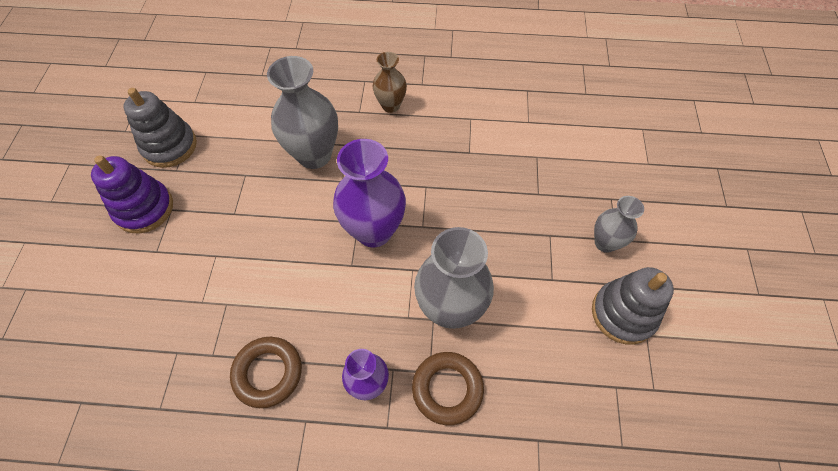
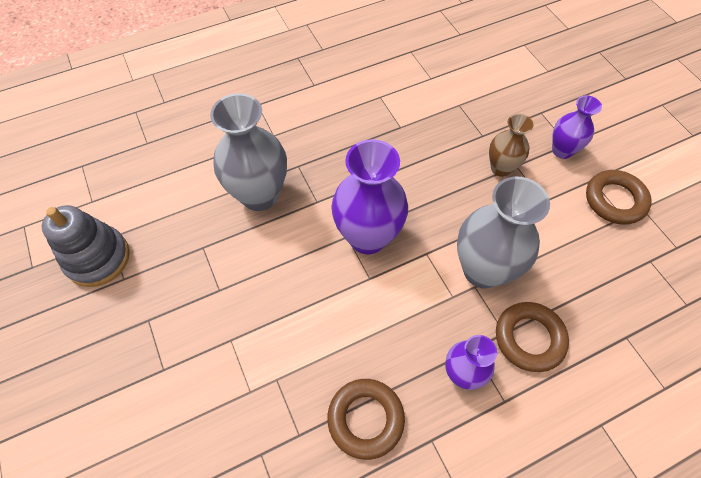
camera: 30 degrees left, 0 degrees up
(144, 209) = (117, 334): purple stacking toy -> none
(391, 105) = (299, 116): brown vase -> brown vase (501, 168)
(605, 243) = (562, 150): grey vase -> purple vase
(623, 313) = (615, 200): grey stacking toy -> brown ring

